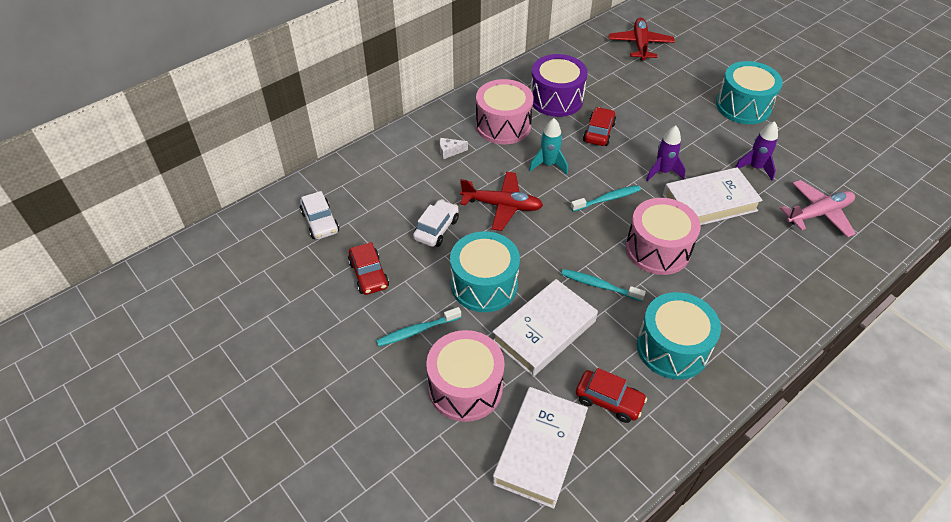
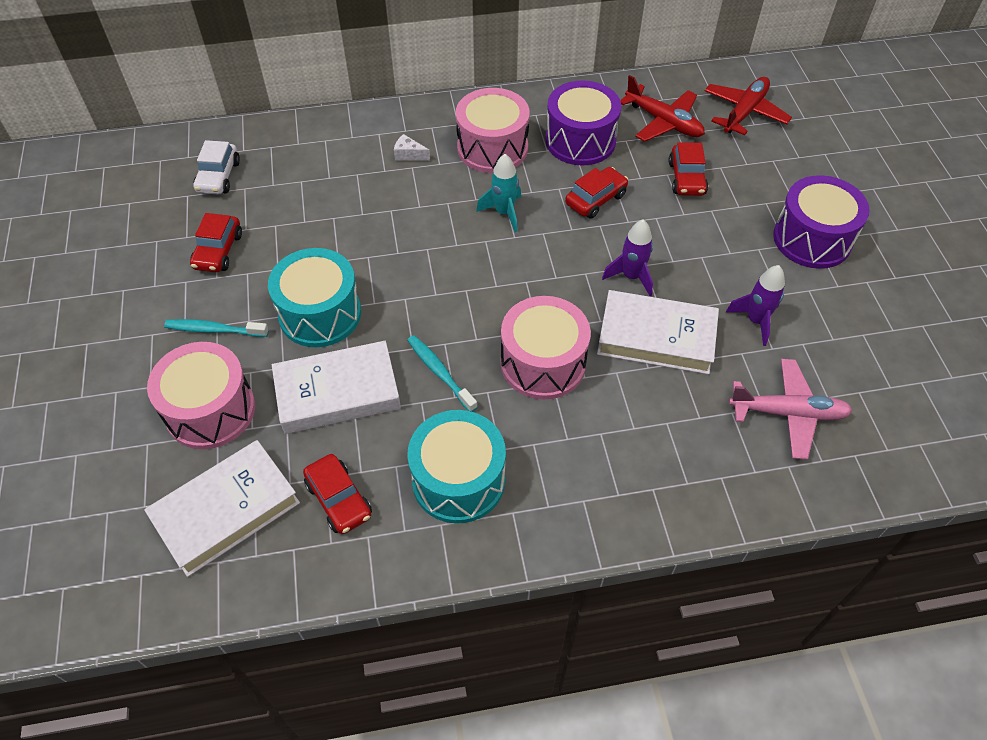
camera: 30 degrees right, 5 degrees up
(436, 229) = (323, 233): white car -> none
(502, 206) = (413, 237): red plane -> red plane (663, 122)
(607, 199) = (535, 280): turquoise toothbrush -> none
(642, 98) = (686, 178): none -> red car
(743, 106) = (812, 239): turquoise drum -> purple drum

